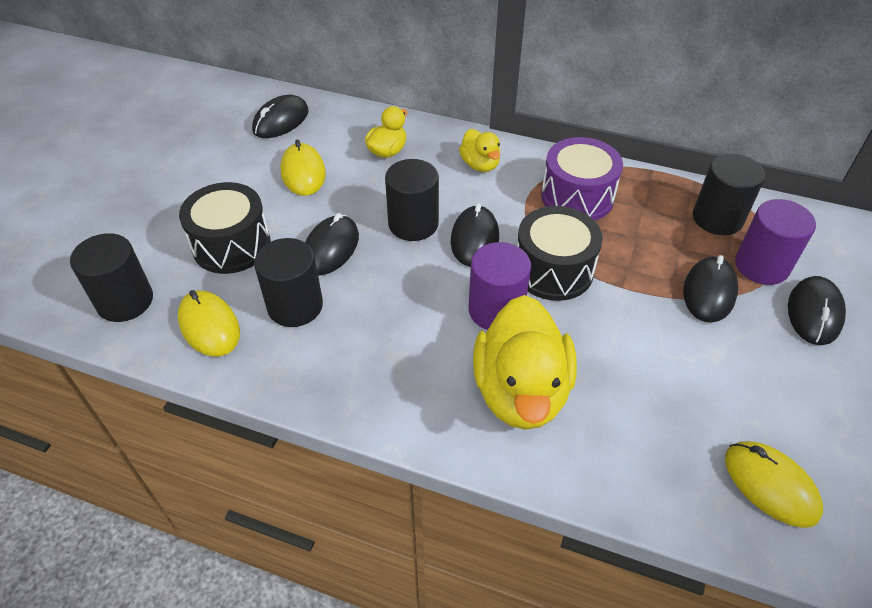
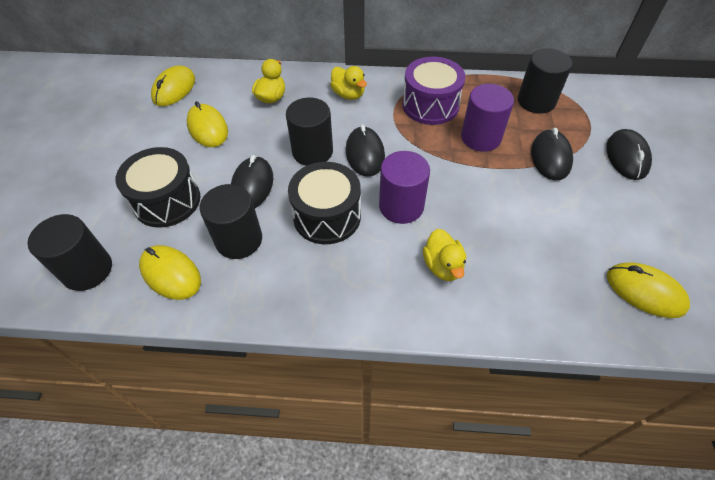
camera: 15 degrees left, 5 degrees up
(281, 121) = (174, 89): black mouse -> yellow mouse
(521, 391) = (443, 266): yellow duck -> yellow duck, size x0.50
(553, 270) = (433, 165): black drum -> black drum (327, 216)
(761, 266) = (579, 130): purple cylinder -> purple cylinder (481, 137)

